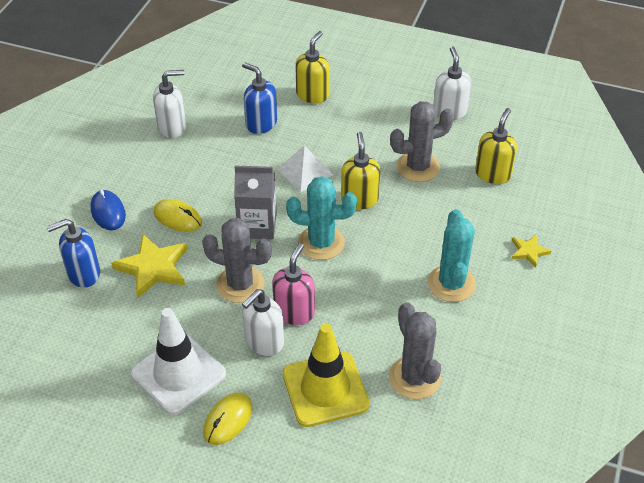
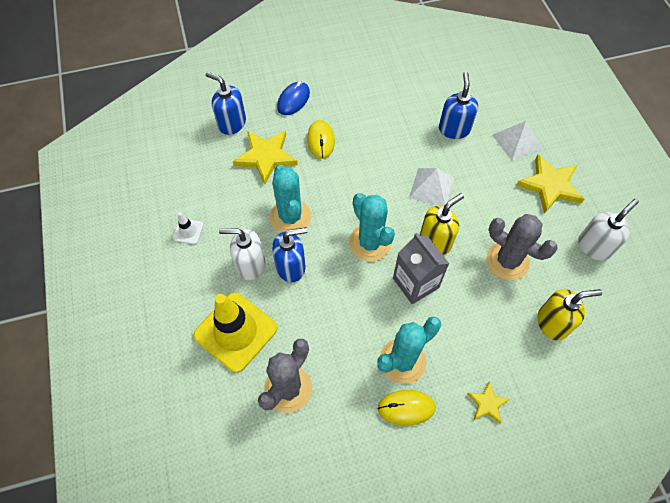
camera: 55 degrees right, 15 degrees up
(172, 127) = (401, 81): white soap dispenser -> none
(178, 374) = (188, 231): white traffic cone -> white traffic cone, size x0.44
(228, 420) = (169, 286): yellow mouse -> yellow mouse (406, 408)
(240, 284) = (290, 217): grey cactus -> turquoise cactus
(257, 226) = (352, 192): grey carton -> grey carton (415, 283)
(294, 312) = (291, 267): pink soap dispenser -> blue soap dispenser
(312, 95) = (516, 141): yellow soap dispenser -> white pyramid
(373, 102) = (550, 186): none -> yellow star

